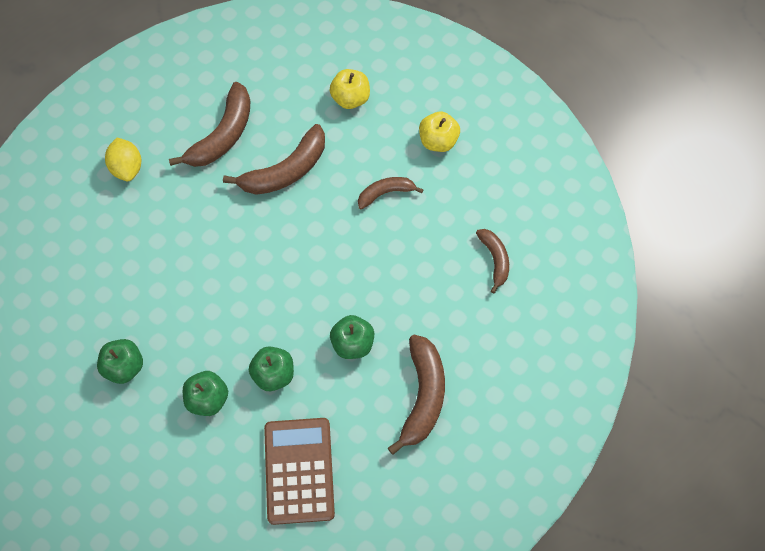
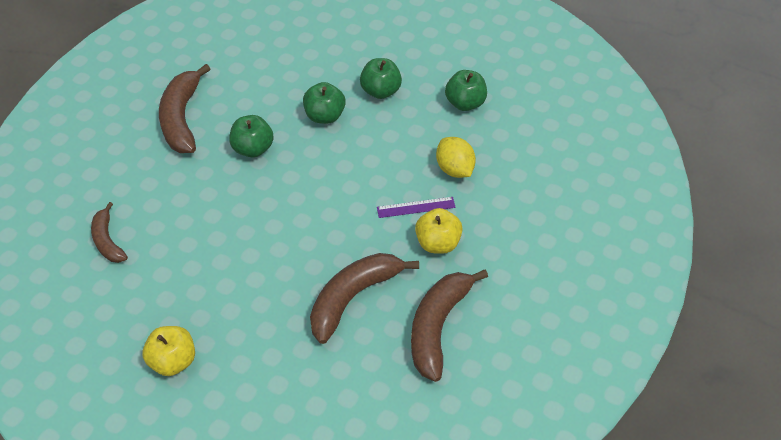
camera: 170 degrees right, 15 degrees down
(127, 167) = (535, 273): yellow lemon -> yellow lemon (454, 169)
(210, 249) = (416, 207): none -> purple ruler
(299, 470) = (288, 55): brown calculator -> none
(350, 98) = (289, 398): yellow apple -> yellow apple (438, 243)
(385, 193) = (233, 290): brown banana -> none

